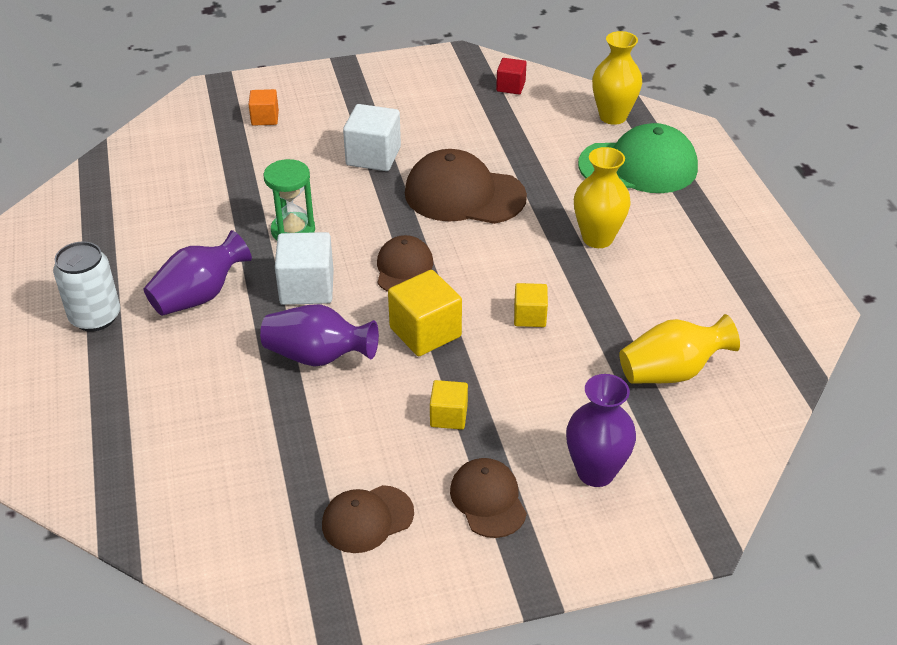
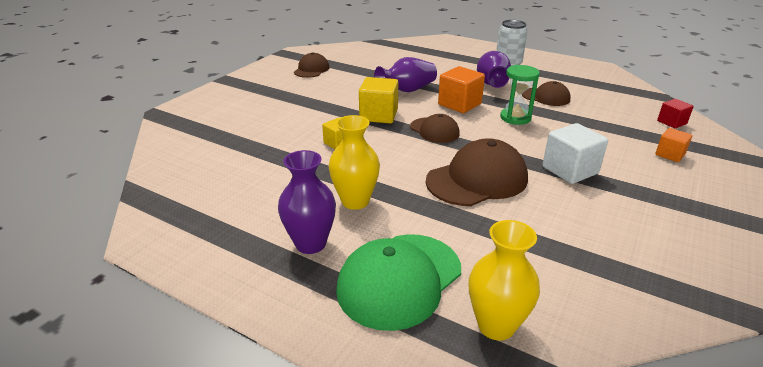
camera: 135 degrees right, 10 degrees down
(307, 288) = (459, 104): white cube -> orange cube
(448, 416) = (322, 99): yellow cube -> none
(488, 500) = (272, 88): brown cap -> brown cap (545, 97)
(510, 87) = (626, 293): red cube -> red cube (671, 122)
(595, 472) = (234, 110): purple vase -> purple vase (310, 243)
(671, 372) = (229, 157): yellow vase -> none

